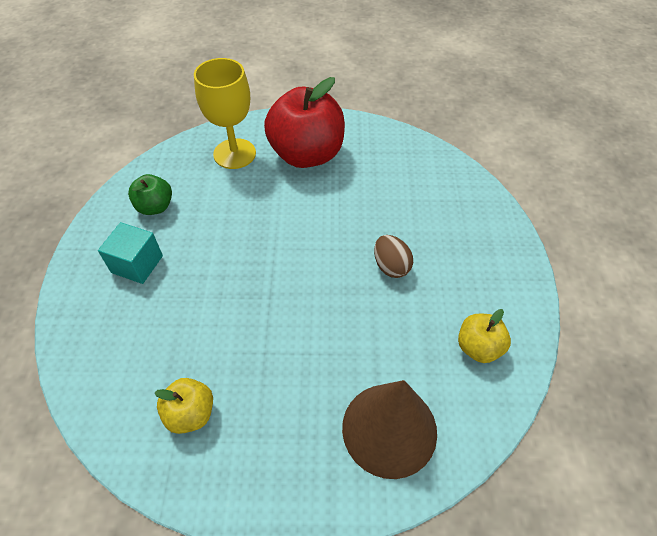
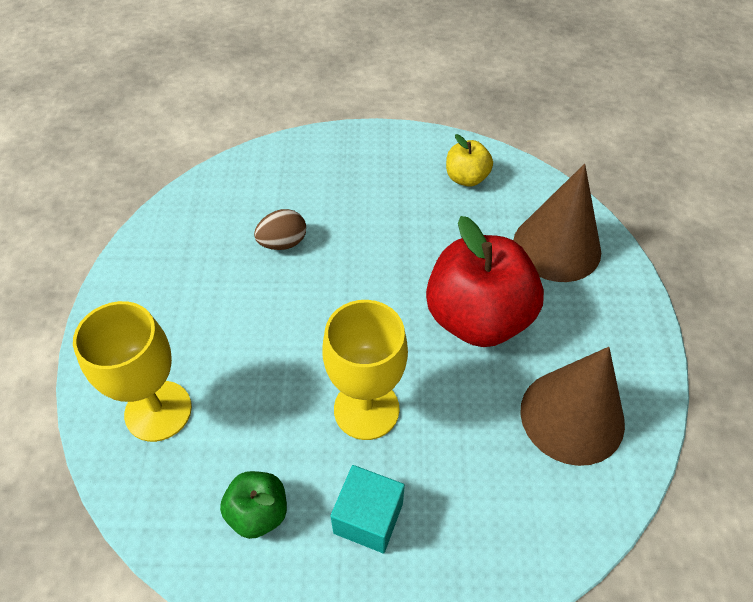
camera: 90 degrees left, 0 degrees up
(190, 413) = (572, 416): yellow apple -> brown cone
(220, 262) = (366, 409): none -> yellow goblet
(307, 155) = (179, 317): red apple -> red apple (478, 318)
(391, 266) = (373, 236): brown egg -> brown egg (283, 243)

